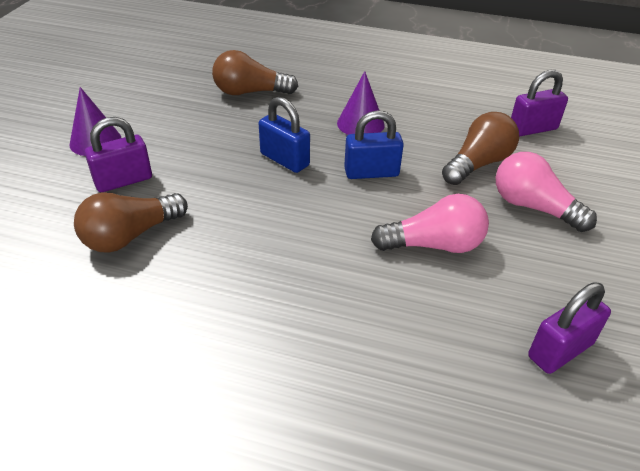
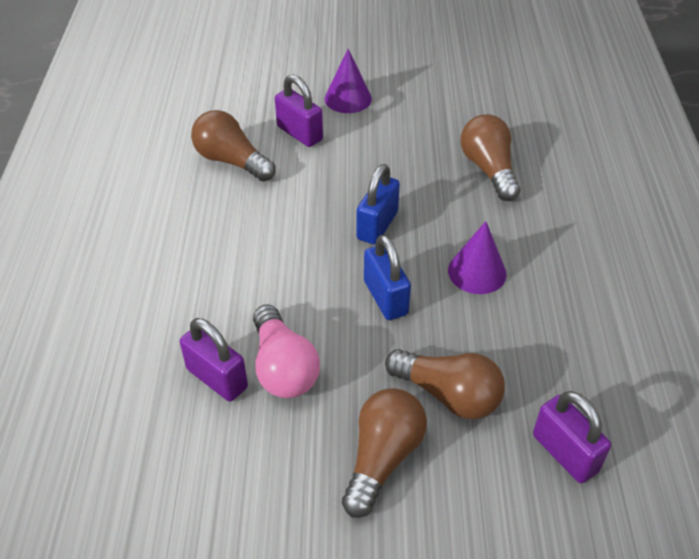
camera: 75 degrees right, 5 degrees up
(533, 207) = (382, 458): pink light bulb -> brown light bulb
(560, 350) = (159, 487): purple padlock -> purple padlock (217, 378)

